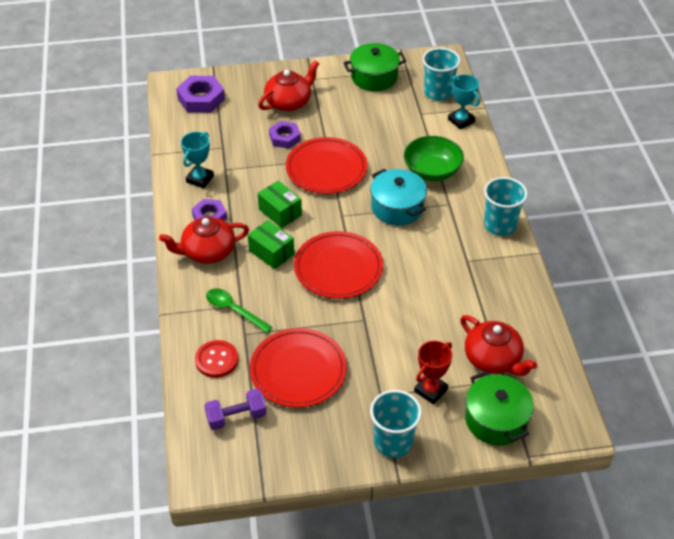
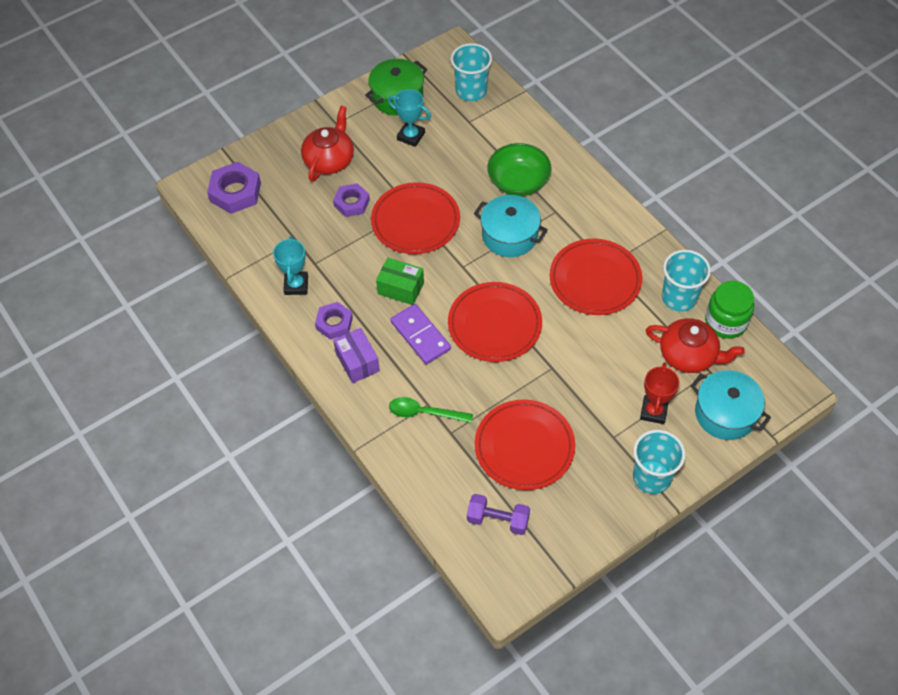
camera: 25 degrees left, 10 degrees up
(207, 251) = (357, 362): red teapot -> purple box
(216, 360) = (442, 471): red button -> none
(236, 417) = (498, 520): purple dumbbell -> purple dumbbell turned 60 degrees clockwise
(271, 252) = (420, 335): green box -> purple domino
(448, 267) = (595, 280): none -> red plate
(461, 120) = (512, 114): turquoise trophy -> turquoise trophy (411, 136)
(496, 420) = (725, 414): green pot -> turquoise pot
(500, 225) = (615, 215): turquoise cup -> turquoise cup (679, 298)
(545, 346) = (726, 322): none -> green jar

